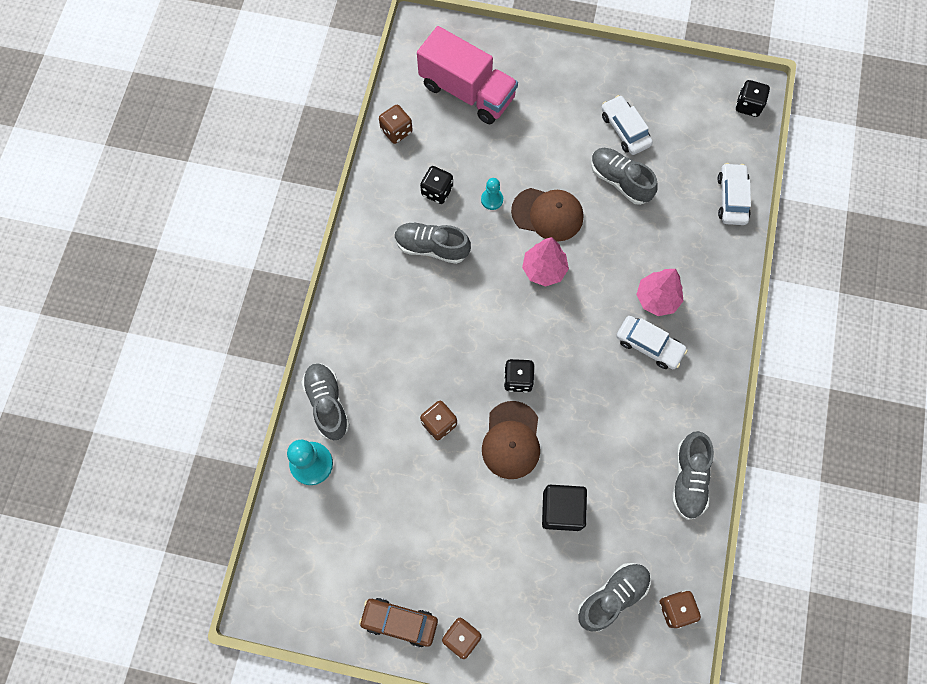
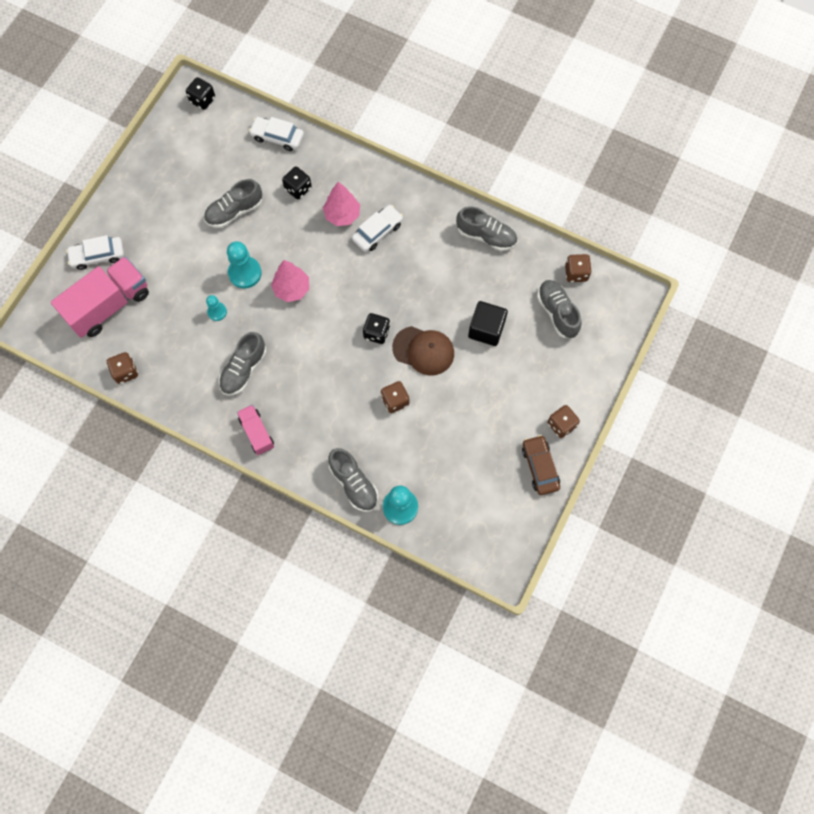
camera: 75 degrees left, 0 degrees up
(327, 403) = (354, 483): grey shoe -> grey shoe turned 120 degrees counterclockwise
(361, 282) = (257, 433): none -> pink truck
(399, 622) = (540, 467): brown car -> brown car turned 135 degrees clockwise
(437, 191) = (194, 353): black dice -> black dice (298, 188)
(547, 214) = (245, 273): brown cap -> turquoise pawn
(625, 130) = (190, 194): white car -> white car (98, 256)

